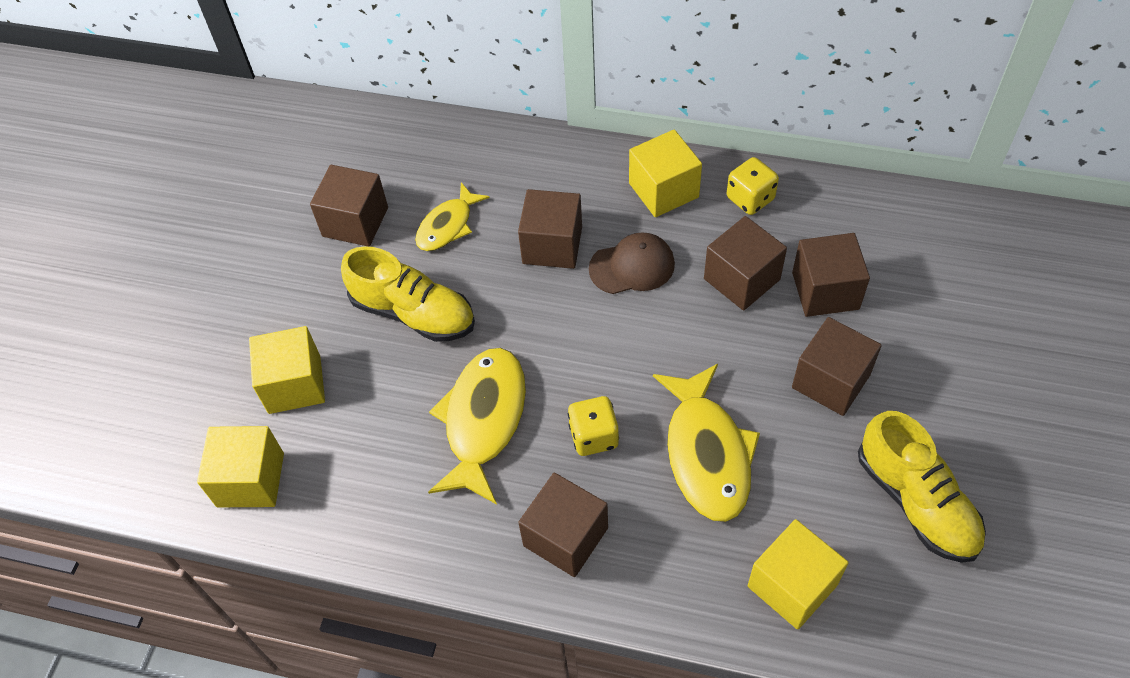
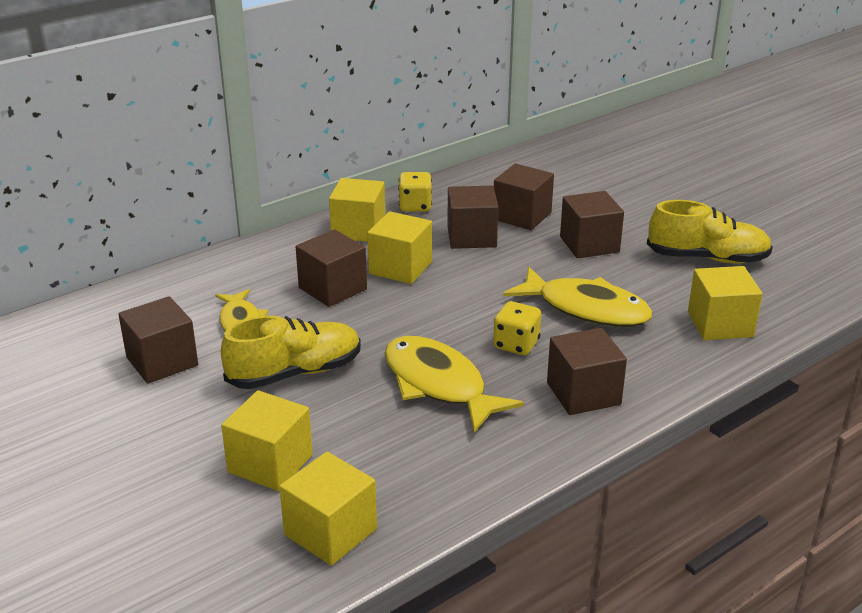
camera: 55 degrees left, 25 degrees down
(632, 266) = (400, 268): brown cap -> yellow cube

